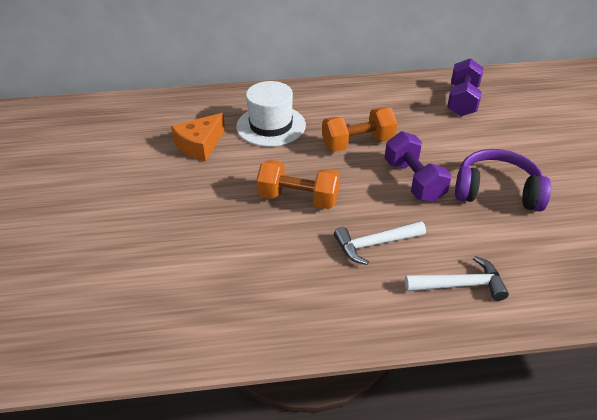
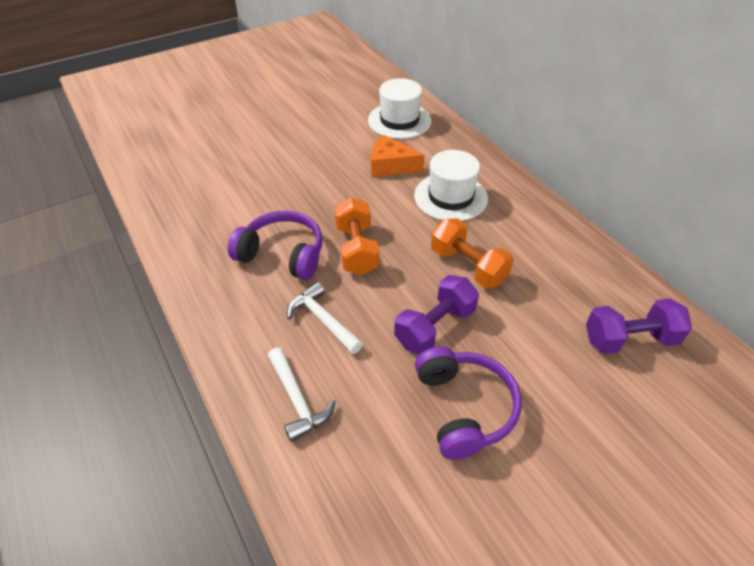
camera: 65 degrees right, 5 degrees up
(138, 120) = (399, 120): none -> white hat
(271, 251) = (282, 254): none -> purple headphones

